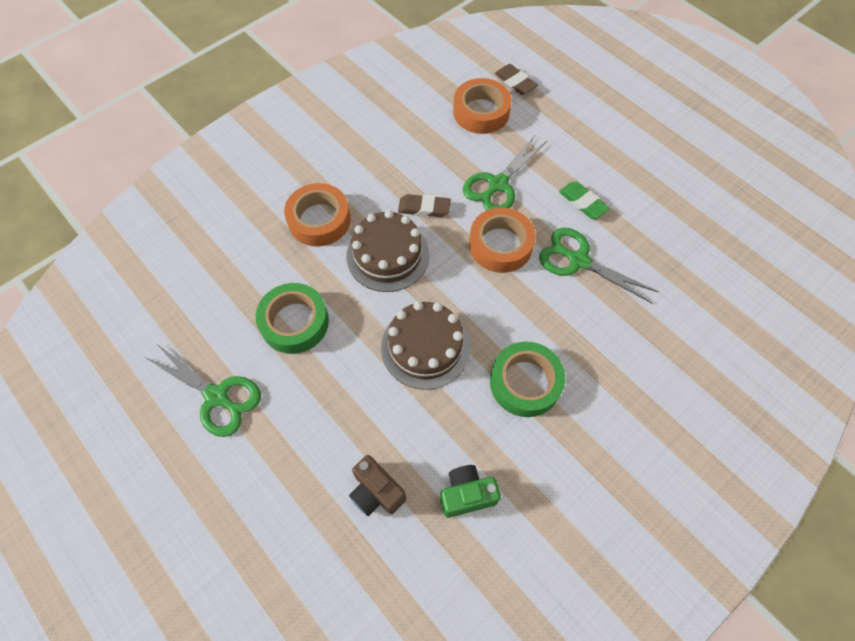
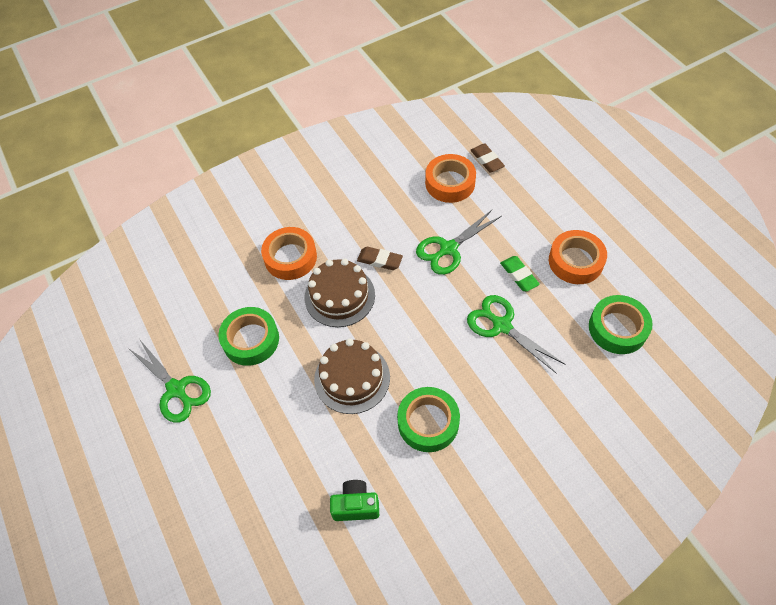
camera: 15 degrees right, 5 degrees down
(376, 492) = (283, 489): brown camera -> none
(500, 245) = (437, 302): orange tape -> orange tape (575, 261)
(702, 244) = (617, 328): none -> green tape

